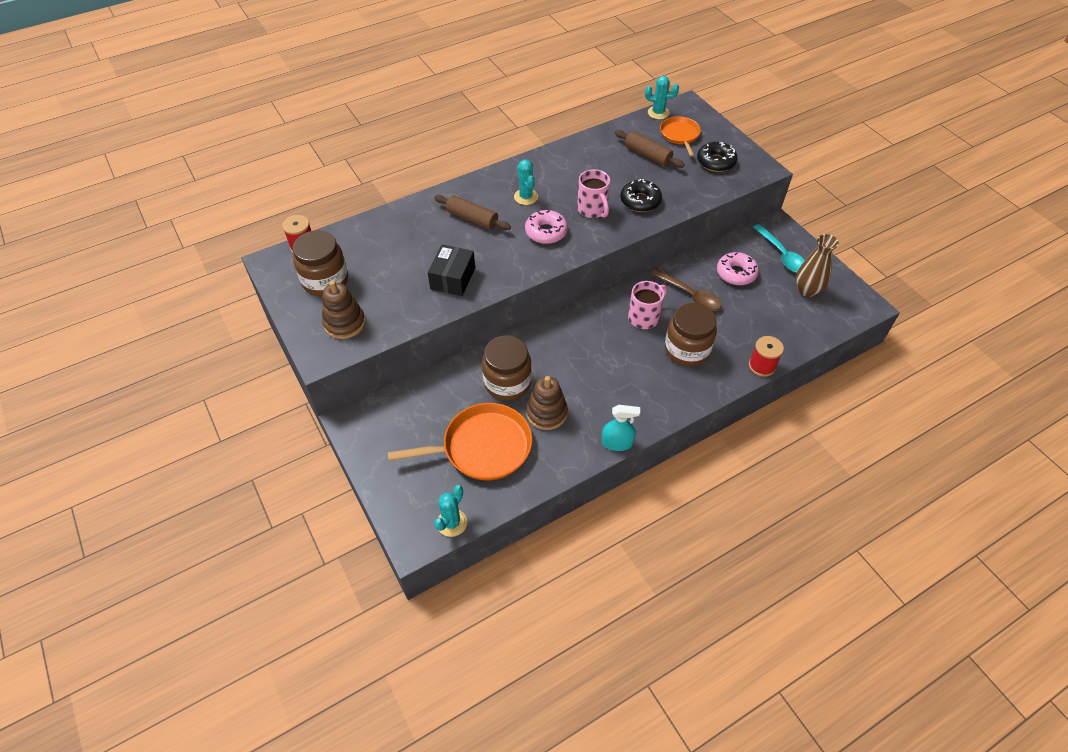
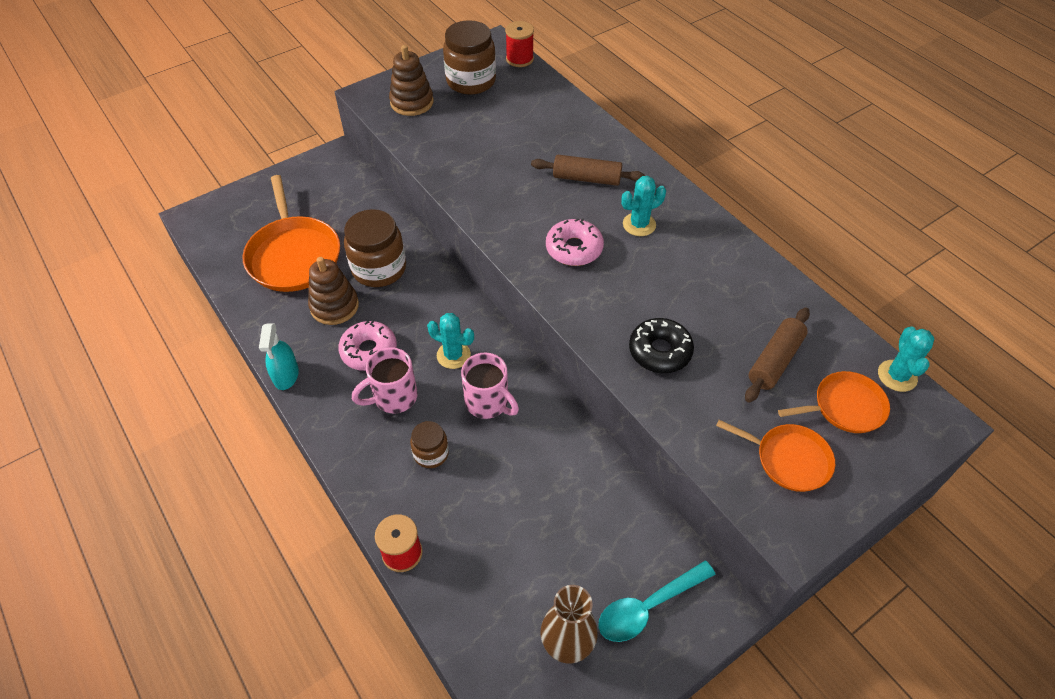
camera: 85 degrees right, 0 degrees up
(452, 523) = (207, 241): turquoise cactus -> turquoise cactus (453, 355)
(453, 278) = (481, 172): black box -> none
(472, 218) = (586, 178): brown rolling pin -> brown rolling pin turned 75 degrees clockwise
(593, 210) = (627, 296): pink mug -> pink mug (393, 397)
(686, 350) = (431, 453): brown jar -> brown jar, size x0.55
(689, 295) = (536, 460): brown spoon -> none
(716, 162) = (788, 459): black donut -> orange pan
(736, 273) = (591, 528): pink donut -> pink donut (369, 351)

